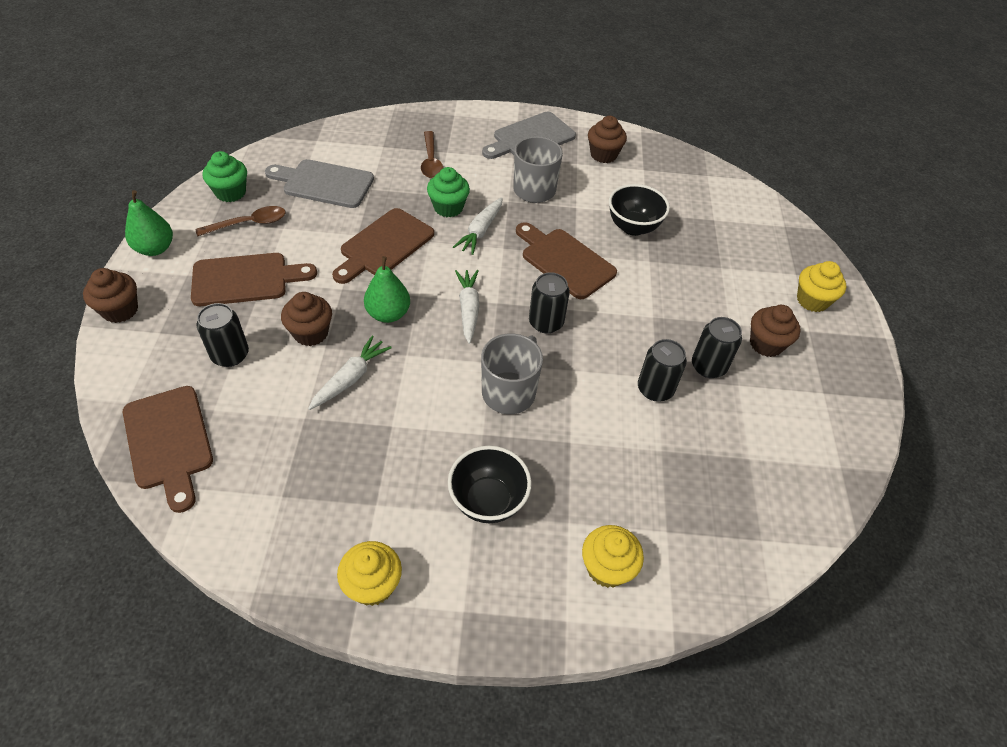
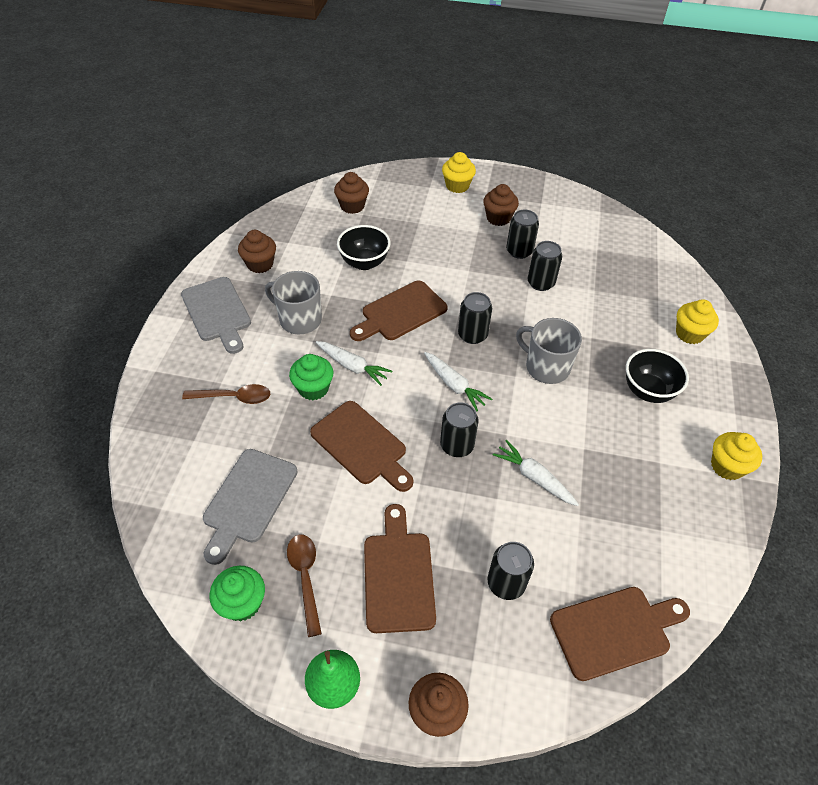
camera: 80 degrees left, 0 degrees up
(311, 333) = (478, 510): brown cupcake -> brown cupcake (352, 206)
(388, 314) = (457, 445): green pear -> black can
(468, 309) = (454, 385): white carrot -> white carrot turned 135 degrees counterclockwise

